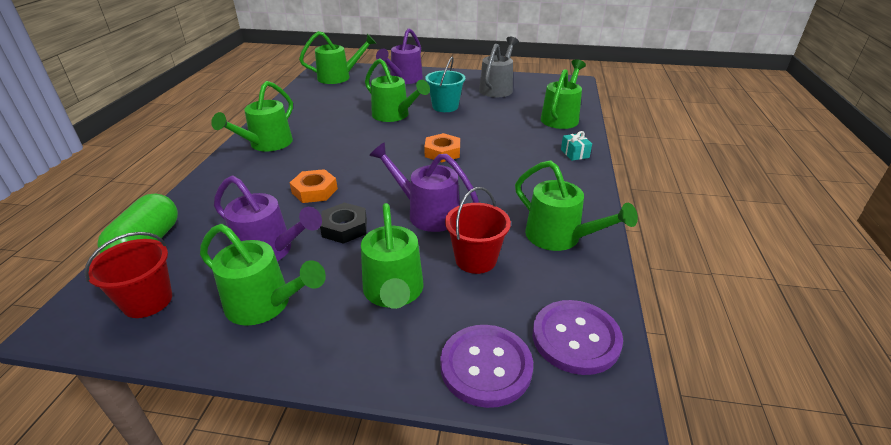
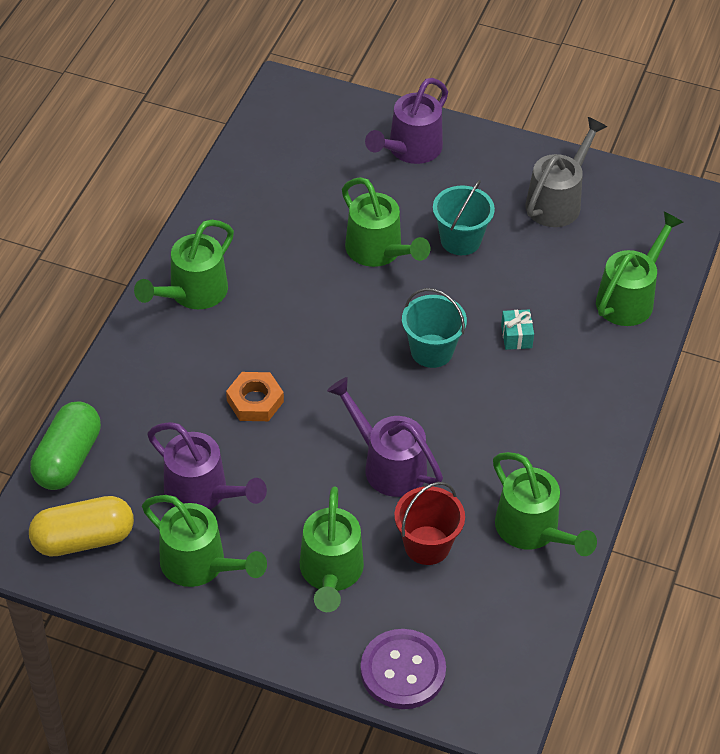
camera: 10 degrees right, 15 degrees up
(147, 301) = (83, 539): red bucket -> yellow capsule
(339, 77) = (304, 125): green watering can -> none
(344, 228) = (287, 472): black nut -> none
(442, 152) = (431, 351): orange nut -> turquoise bucket
(575, 153) = (614, 385): turquoise gift -> turquoise gift (516, 336)
(576, 338) = (497, 658): purple button -> none

